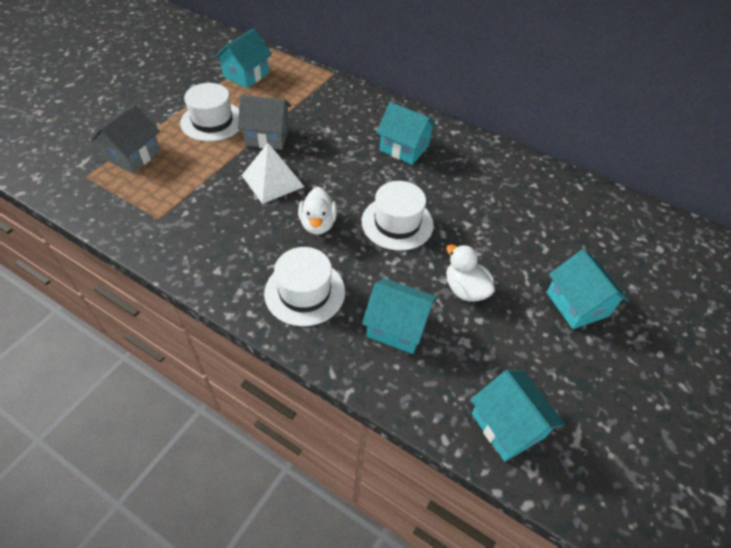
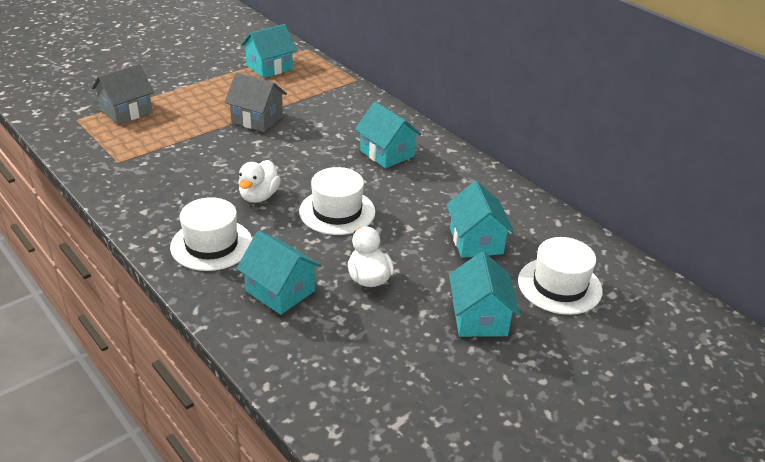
camera: 20 degrees right, 15 degrees down
(212, 121) = (213, 98): white hat -> white hat (559, 285)
(272, 181) = (239, 154): white pyramid -> none
(507, 425) = (335, 392): turquoise house -> turquoise house (476, 241)

